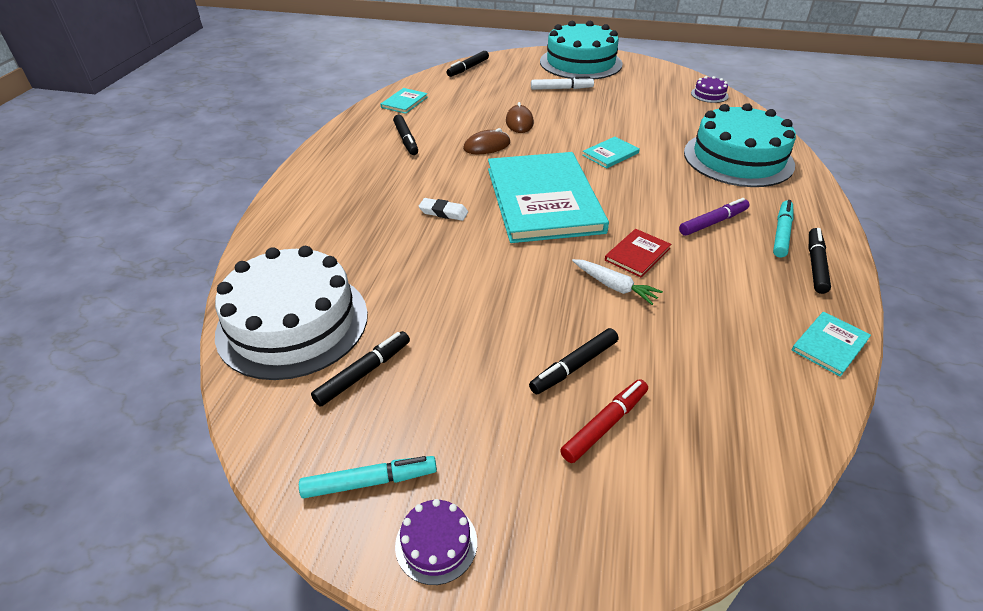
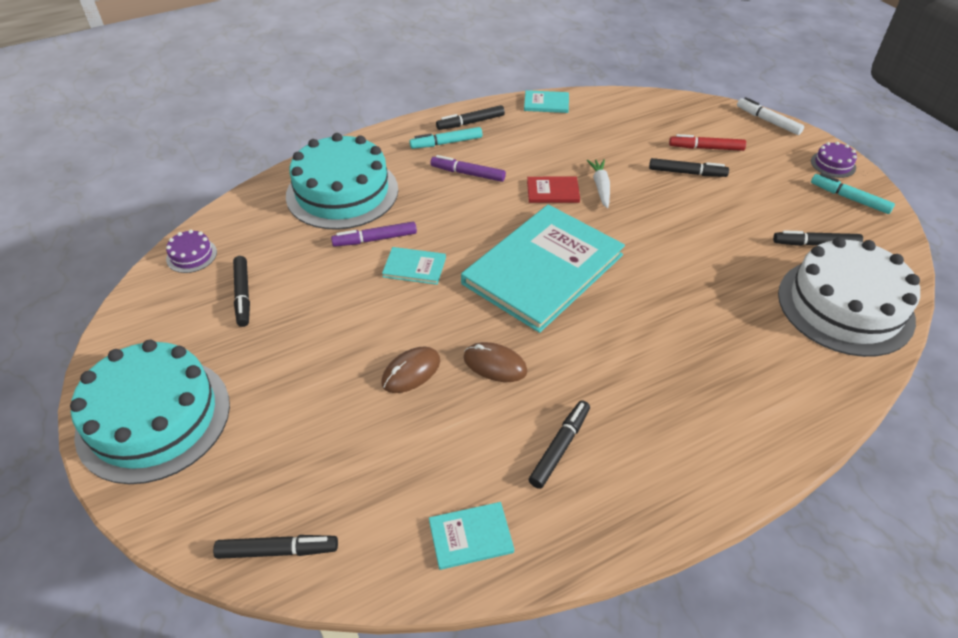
camera: 130 degrees left, 5 degrees up
(443, 212) = (638, 317): white eraser -> none
(561, 89) = (274, 387): white marker -> white marker (768, 121)
(650, 99) = (243, 295): none -> black marker
(660, 151) = (375, 239): none -> purple marker

